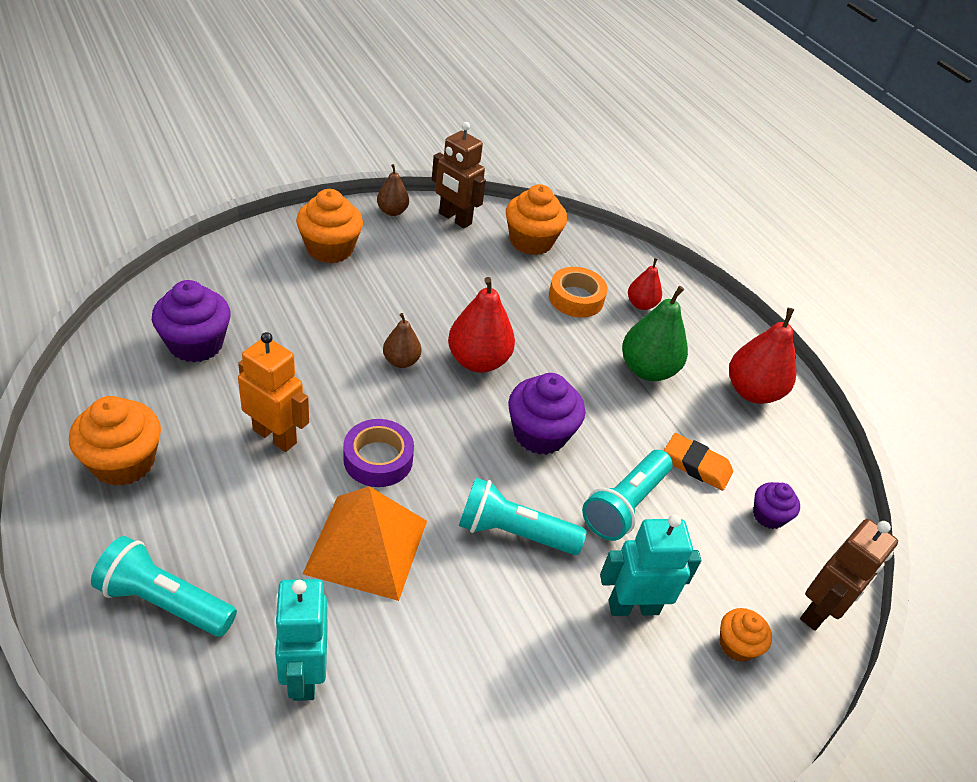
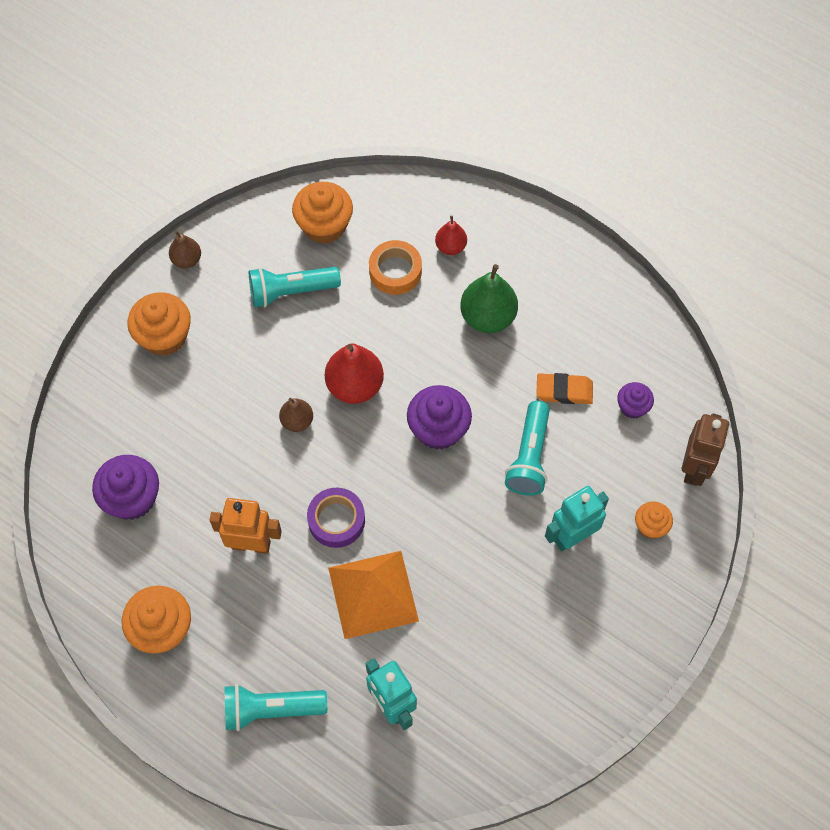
camera: 20 degrees left, 20 degrees up
(455, 219) = (245, 236): brown robot -> none
(513, 532) = (464, 525): turquoise flashlight -> turquoise flashlight (291, 291)
(752, 392) = (577, 292): red pear -> none

